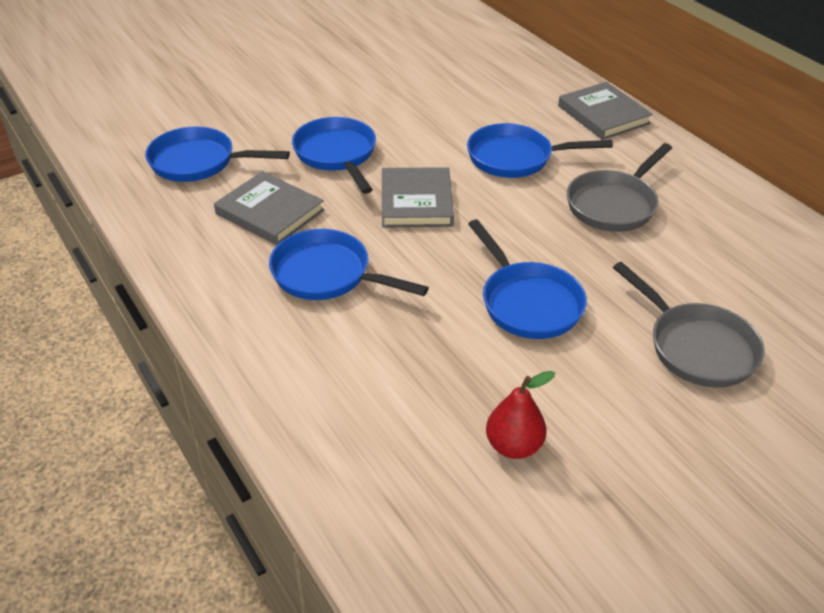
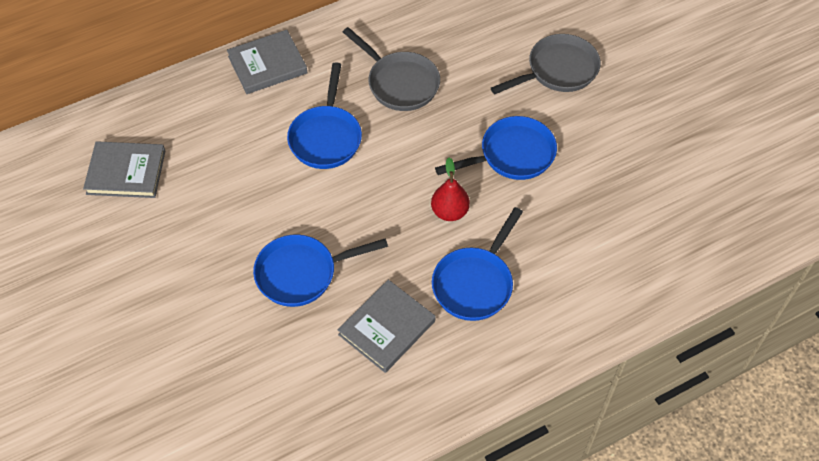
camera: 85 degrees left, 15 degrees up
(198, 162) = (297, 395): blue pan -> none
(416, 201) = (382, 215): grey book -> grey book (126, 172)
(513, 446) = (645, 181): red pear -> red pear (449, 212)

